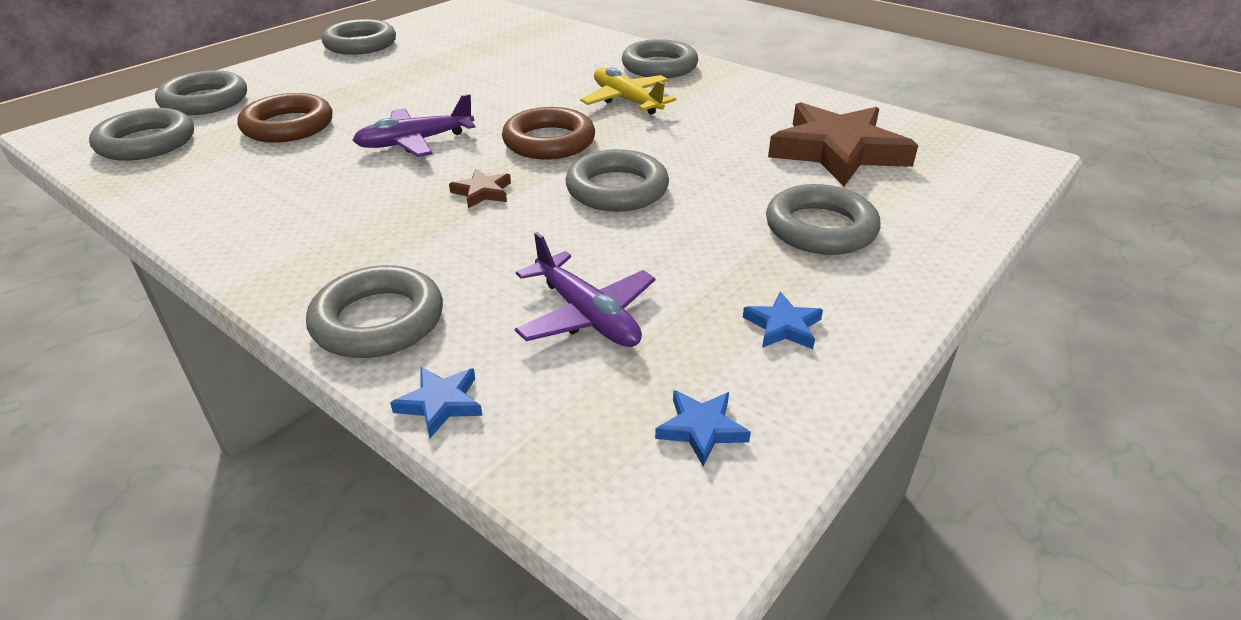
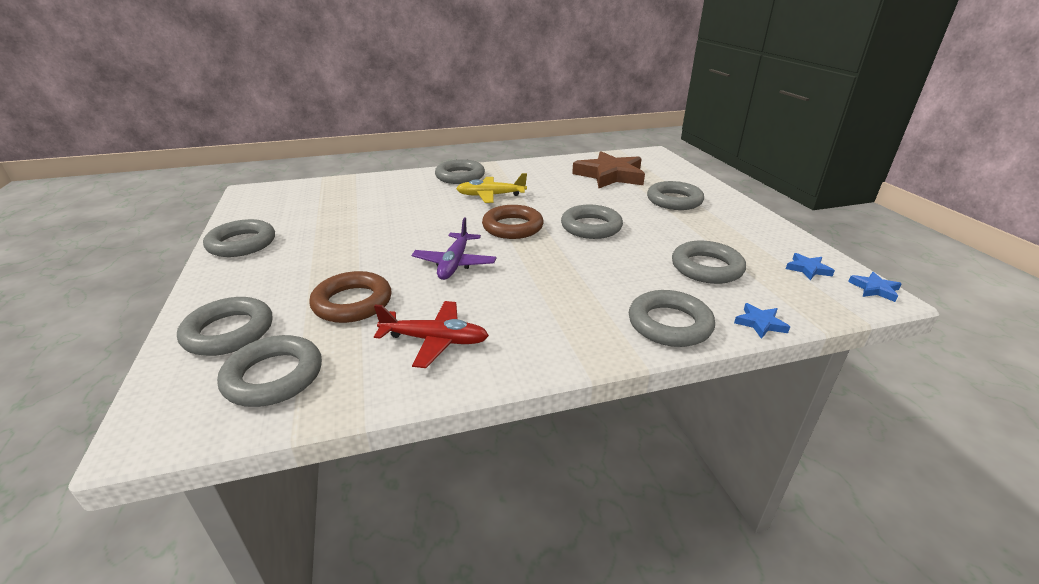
camera: 55 degrees left, 5 degrees down
(243, 186) = (435, 340): none -> red plane
(482, 192) = (552, 260): brown star -> none
(586, 315) = (706, 268): purple plane -> grey ring
(783, 326) = (745, 232): blue star -> blue star (874, 289)

